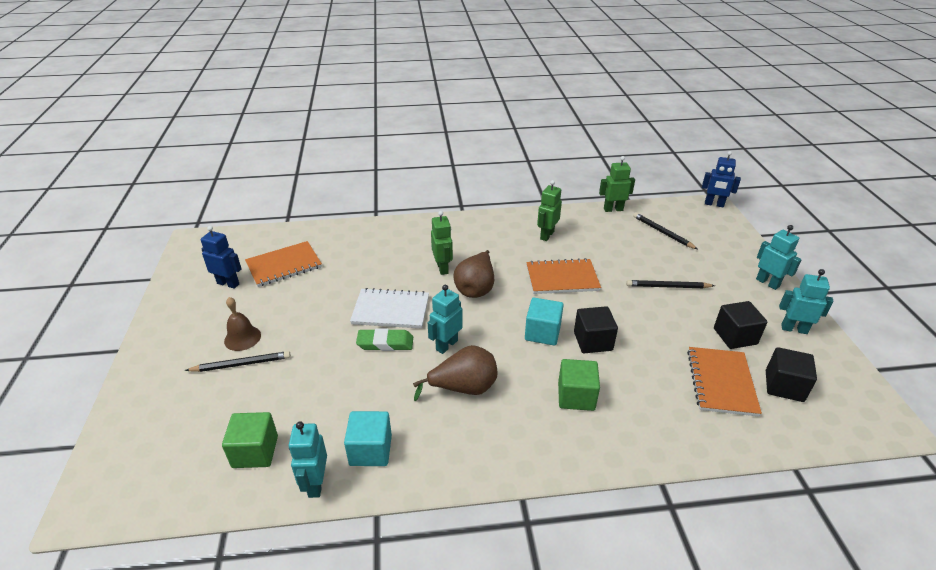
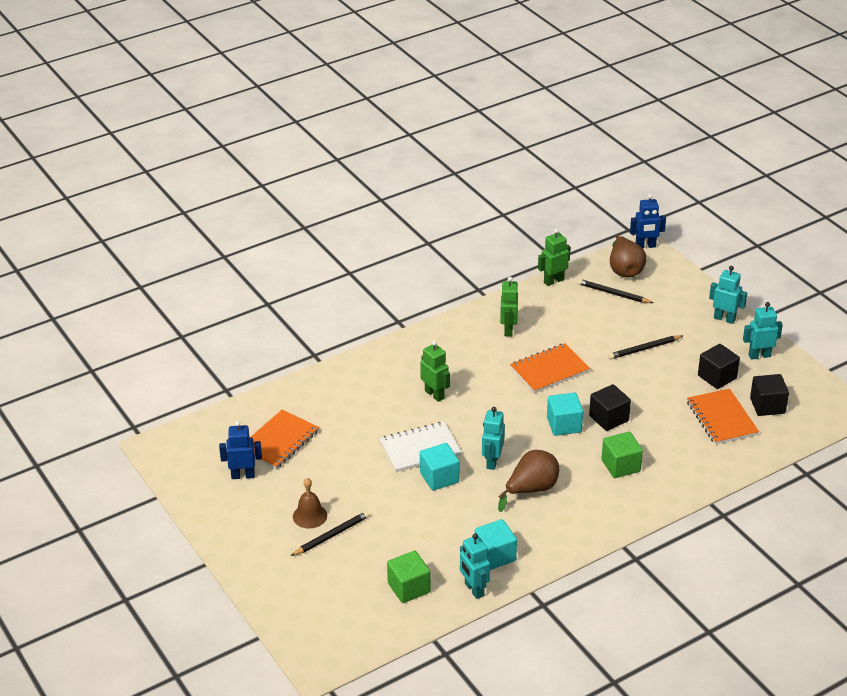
camera: 25 degrees left, 0 degrees up
(385, 343) = (439, 477): green eraser -> turquoise cube
(476, 288) = (480, 404): brown pear -> brown pear (624, 269)

